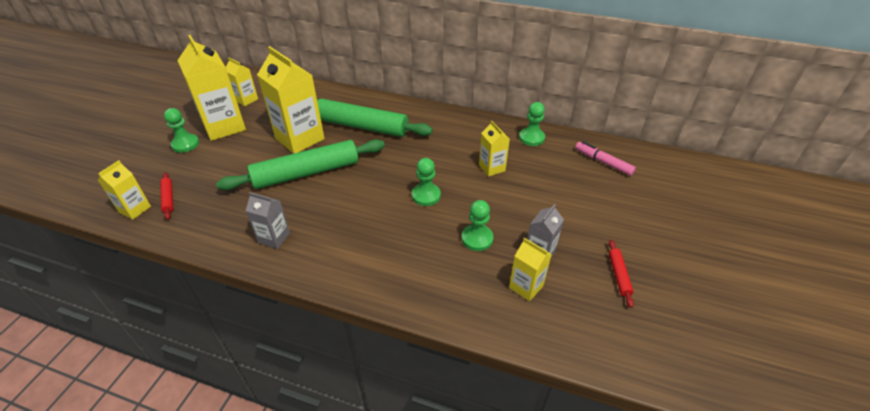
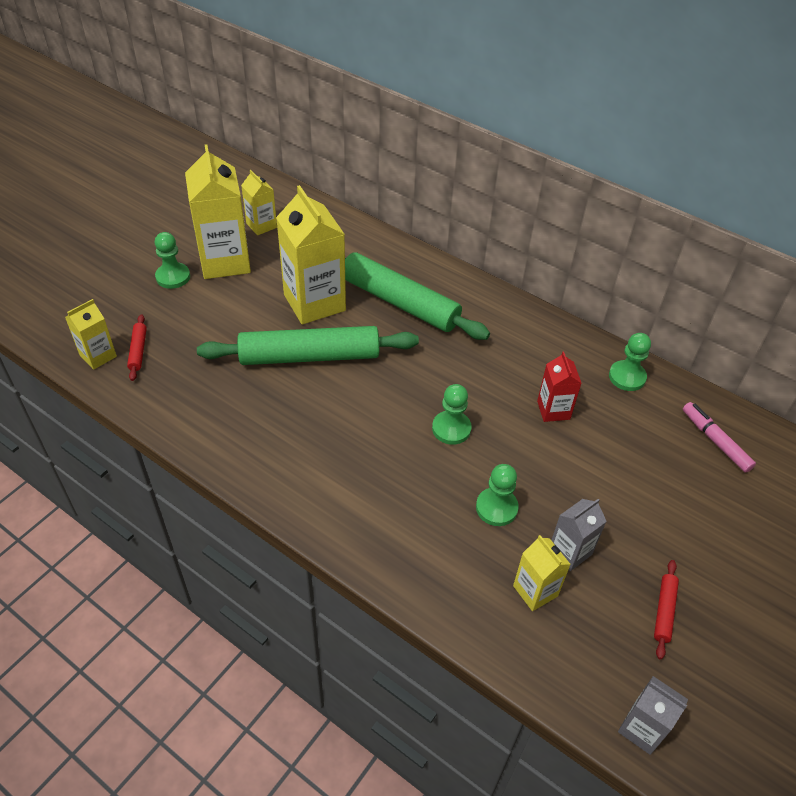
camera: 15 degrees right, 5 degrees up
(274, 238) = (248, 438): grey carton -> grey carton (641, 729)
(492, 168) = (553, 410): yellow carton -> red carton

